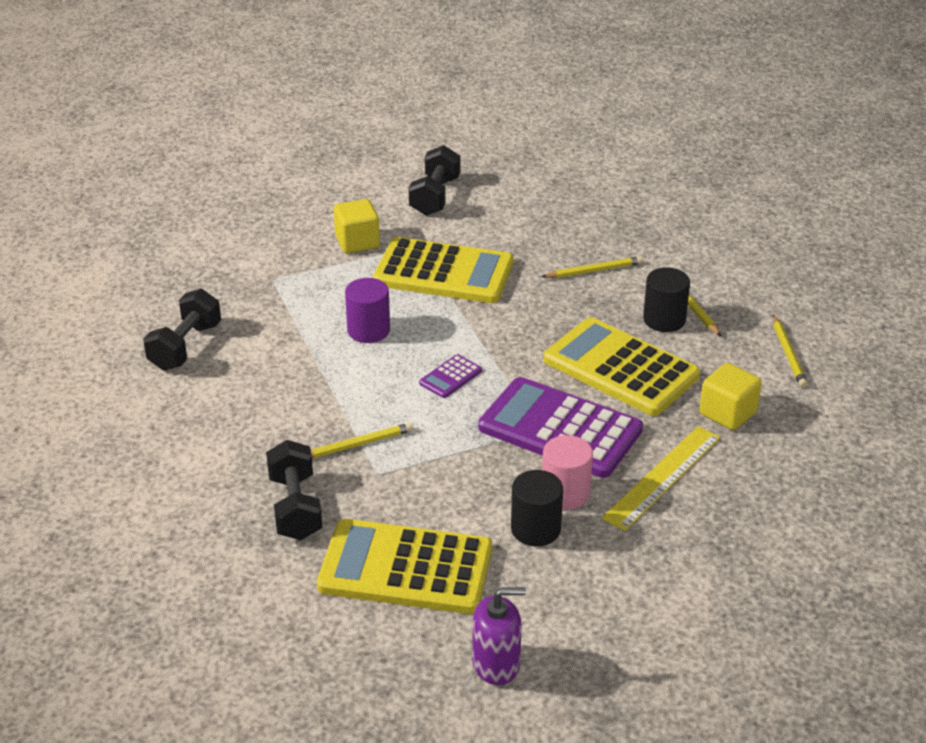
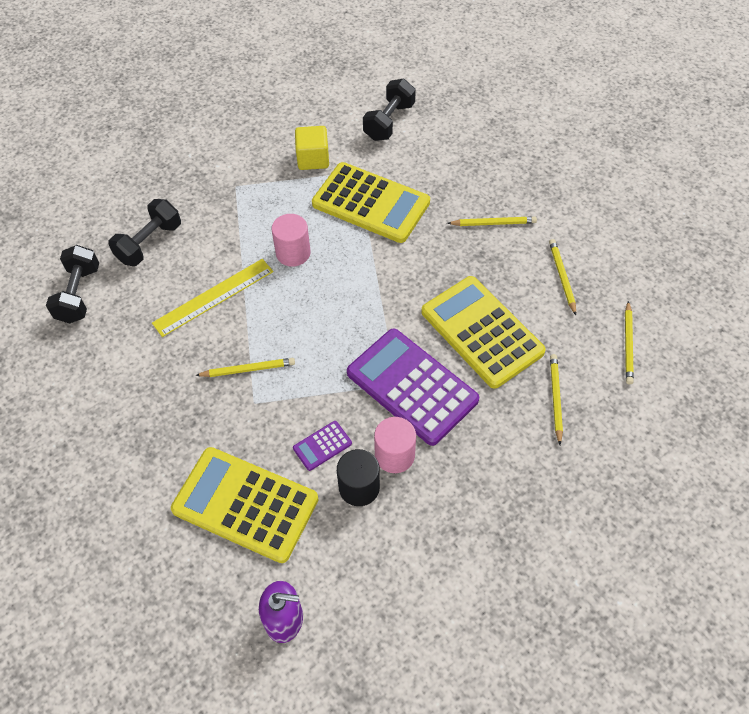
camera: 15 degrees right, 20 degrees up
(295, 507) = (181, 423): black dumbbell -> black dumbbell (79, 294)
(368, 330) = (293, 253): purple cylinder -> pink cylinder
(450, 377) = (342, 314): purple calculator -> purple calculator (322, 446)
(662, 477) = (479, 455): yellow ruler -> yellow ruler (213, 297)
(664, 320) = (534, 287): black cylinder -> none
(727, 413) = (555, 398): yellow cube -> yellow pencil

